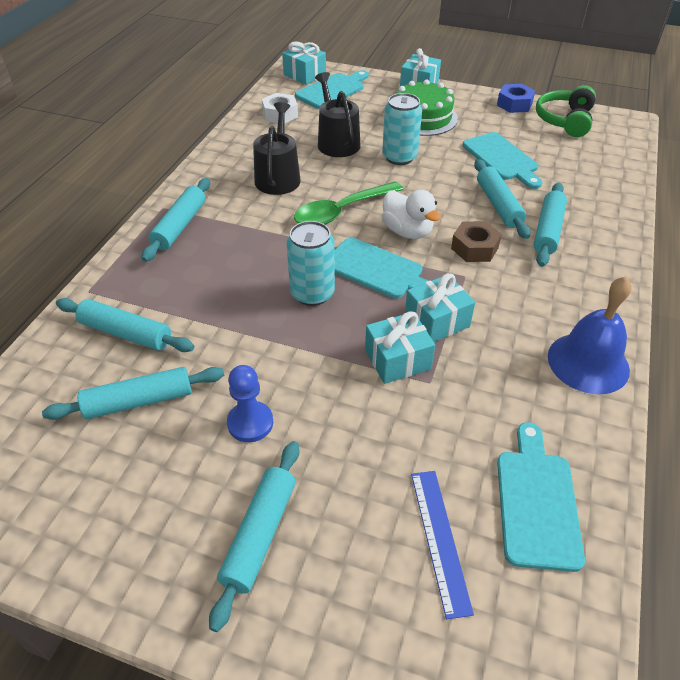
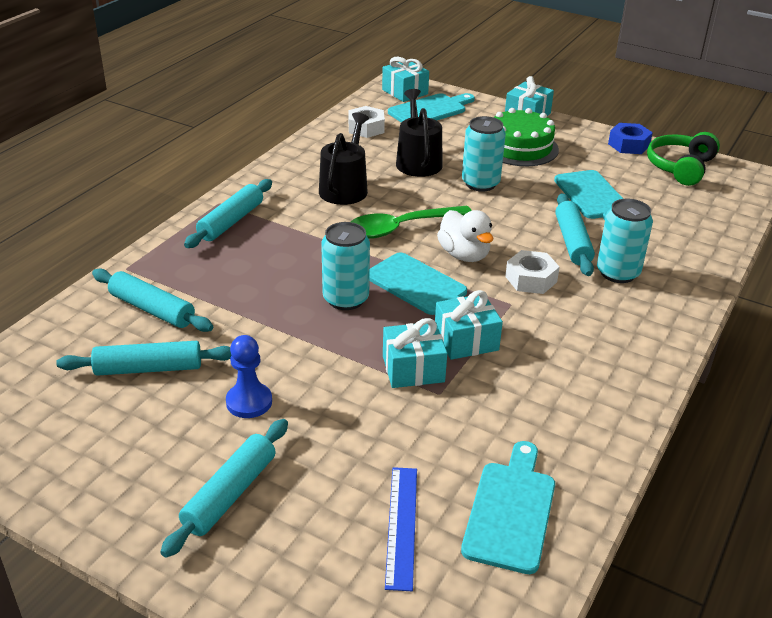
camera: 10 degrees right, 10 degrees down
(474, 248) = (531, 279): brown nut -> white nut
(547, 230) = (618, 273): turquoise rolling pin -> turquoise can
(588, 362) = (613, 400): blue bell -> none

